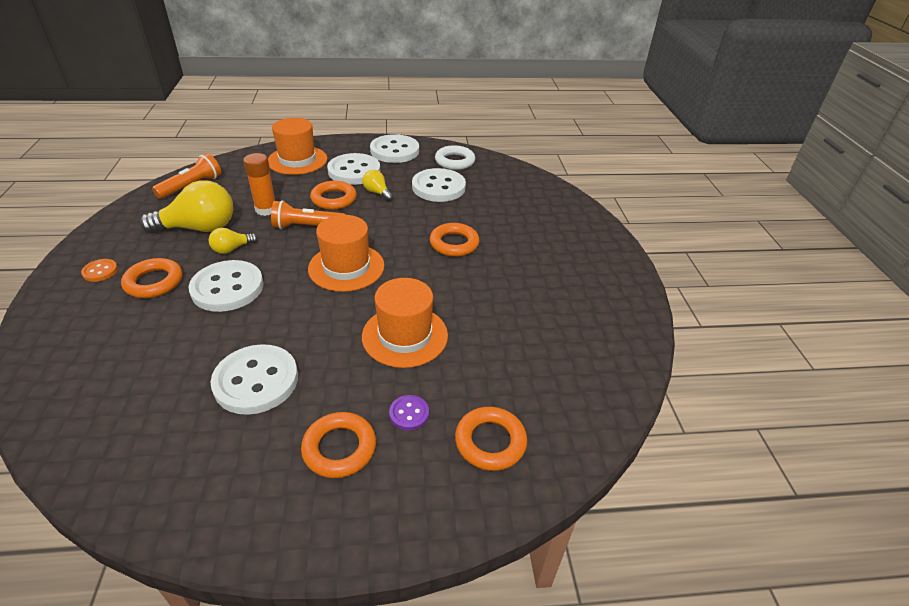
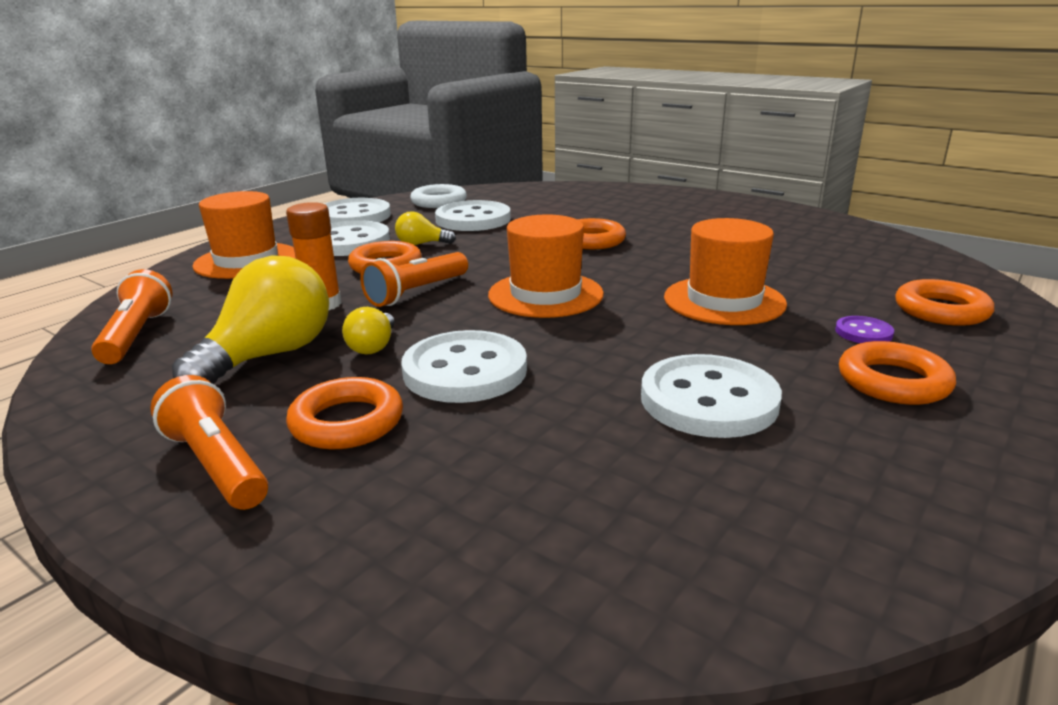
camera: 45 degrees left, 15 degrees down
(100, 271) = (217, 465): orange button -> orange flashlight

